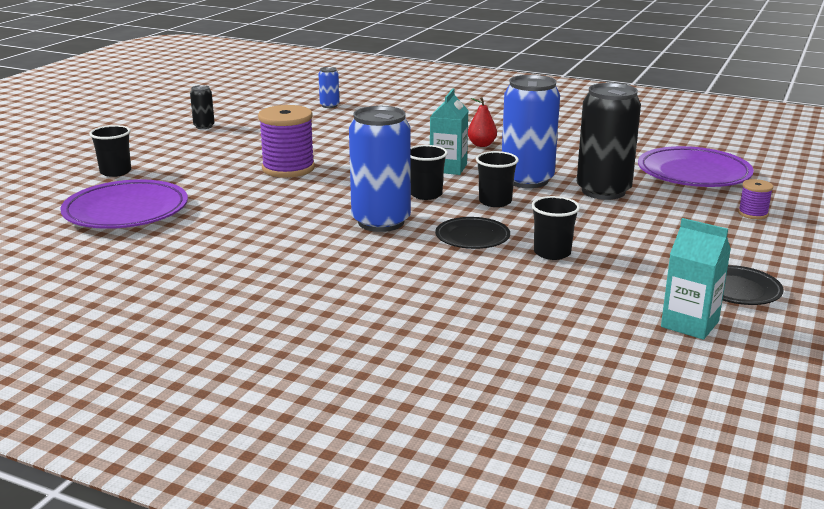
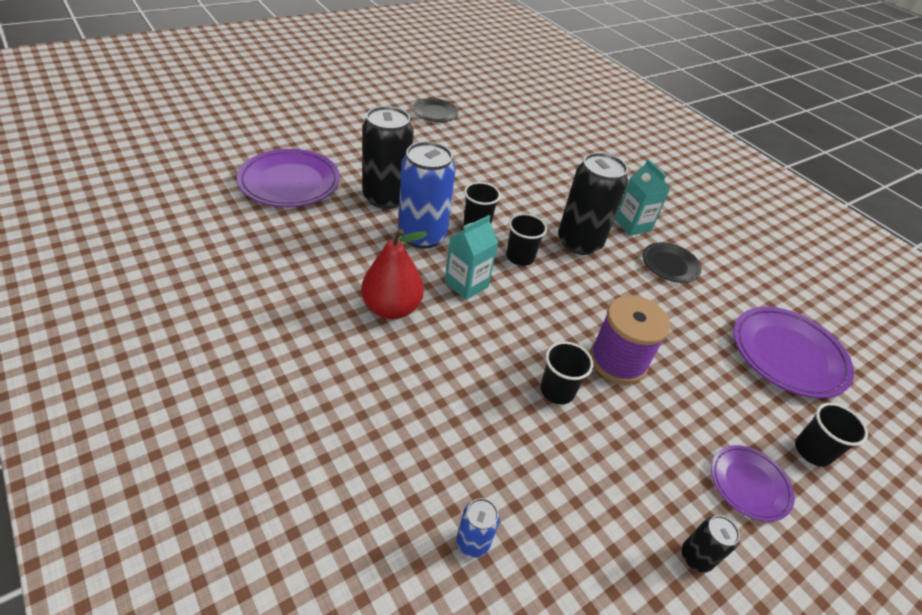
camera: 155 degrees left, 20 degrees up
(169, 150) = (749, 484): none -> purple plate
(381, 222) = (579, 242): blue can -> black can
(472, 237) = (529, 201): black plate -> black plate (670, 265)
(481, 145) = (391, 308): red pear -> red pear, size x1.76
(552, 253) = (495, 169): black cup -> black cup (557, 391)
(689, 324) = (485, 112): turquoise carton -> turquoise carton (632, 225)
(753, 214) = (331, 139): purple spool -> none

